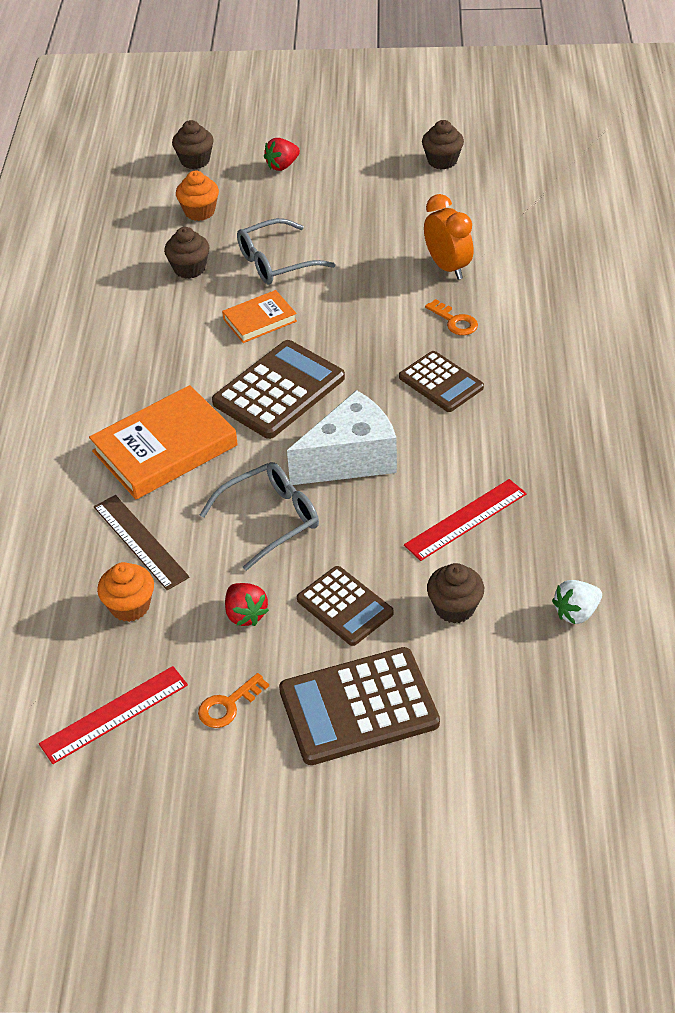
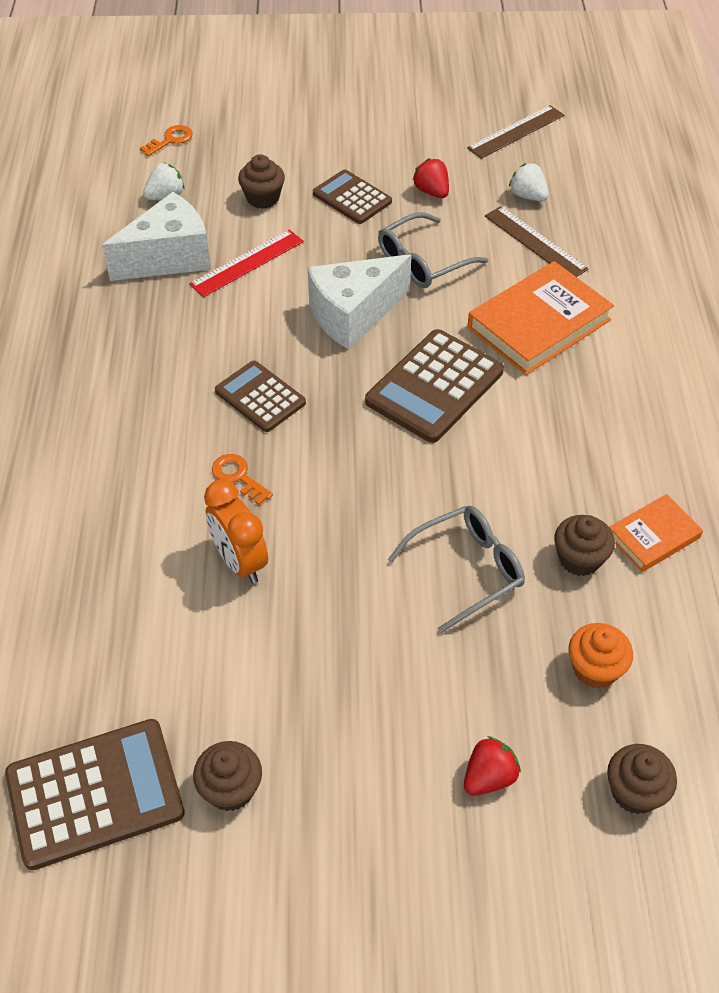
camera: 175 degrees right, 5 degrees up
(114, 714) = (516, 132): red ruler -> brown ruler
(130, 606) = (527, 196): orange cupcake -> white strawberry
(228, 705) = (434, 138): orange key -> orange key (170, 140)
(260, 320) = (471, 477): orange book -> orange book (653, 536)
(358, 707) = (338, 138): brown calculator -> brown calculator (95, 793)
(554, 527) = (169, 258): none -> white cheese

